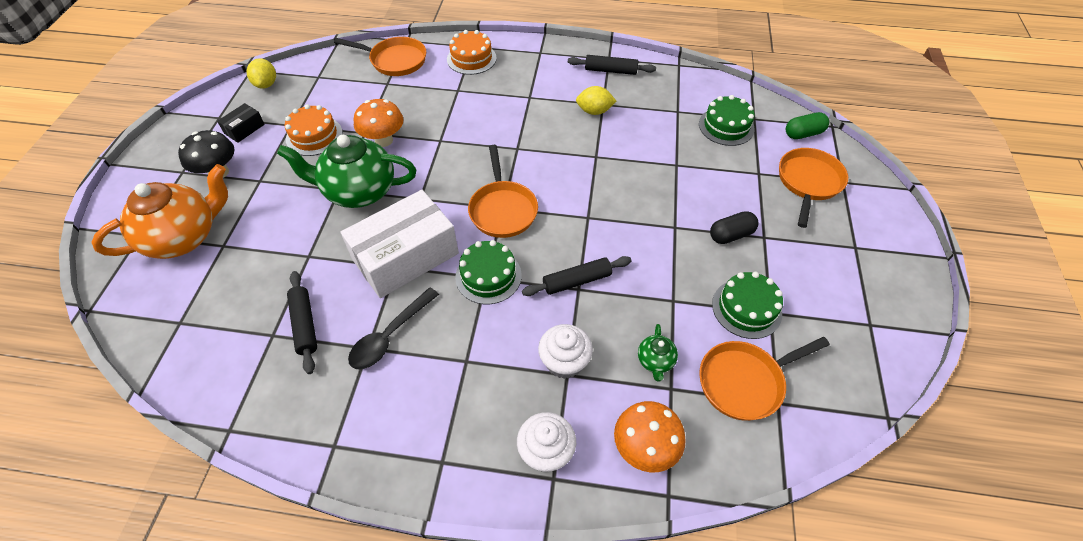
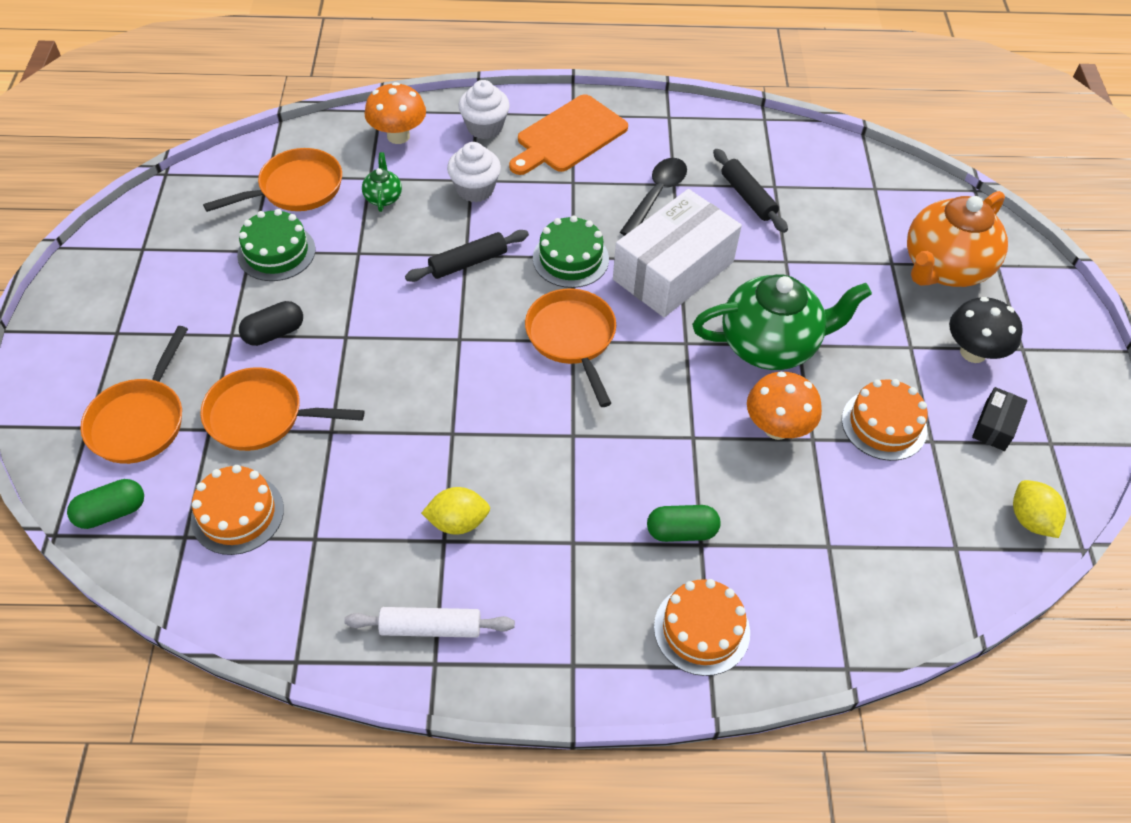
camera: 170 degrees right, 0 degrees up
(395, 60) = (842, 606): orange pan -> orange pan (261, 416)
(455, 426) = (569, 136): none -> orange cutting board
(466, 96) = (681, 531): none -> green capsule
(610, 70) = (431, 628): black rolling pin -> white rolling pin
(726, 126) = (237, 514): green cake -> orange cake

